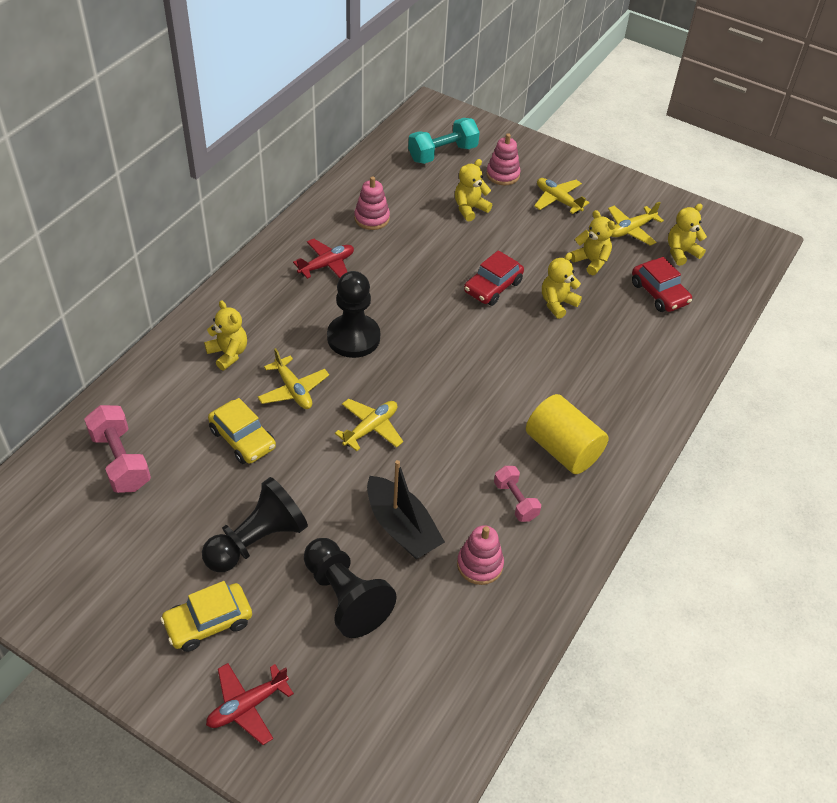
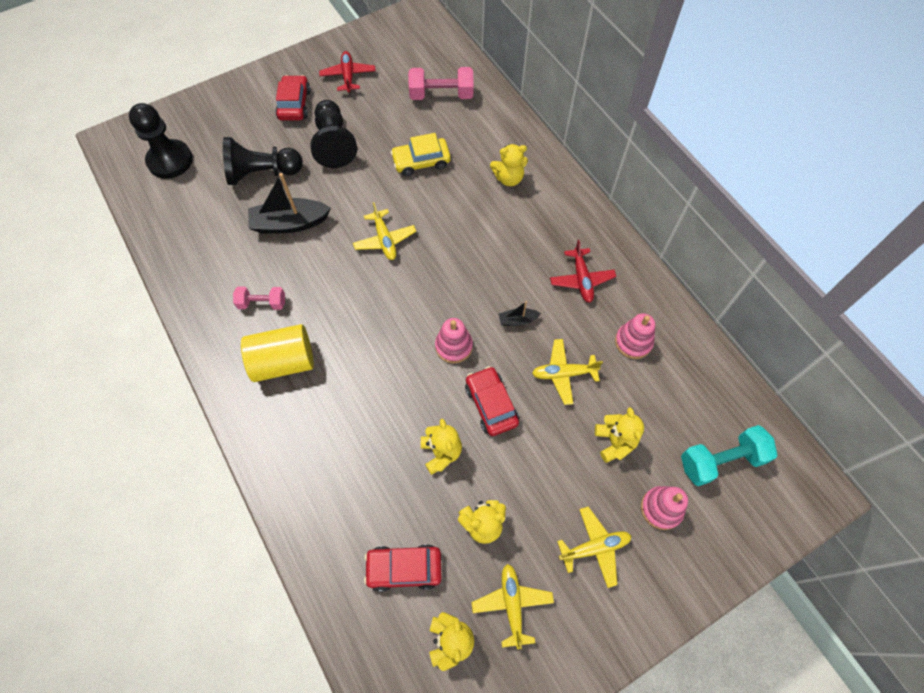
camera: 120 degrees right, 15 degrees up
(208, 622) = (294, 104): yellow car -> red car
(247, 706) = (231, 106): red plane -> red plane (348, 76)
(293, 390) = (450, 206): yellow plane -> yellow plane (563, 373)
(353, 338) = (483, 265): black pawn -> black pawn (170, 161)
(399, 295) = (517, 320): none -> black boat
(442, 153) = (721, 460): turquoise dumbbell -> turquoise dumbbell turned 75 degrees clockwise
(479, 565) = (230, 255): pink stacking toy -> pink stacking toy (453, 346)

